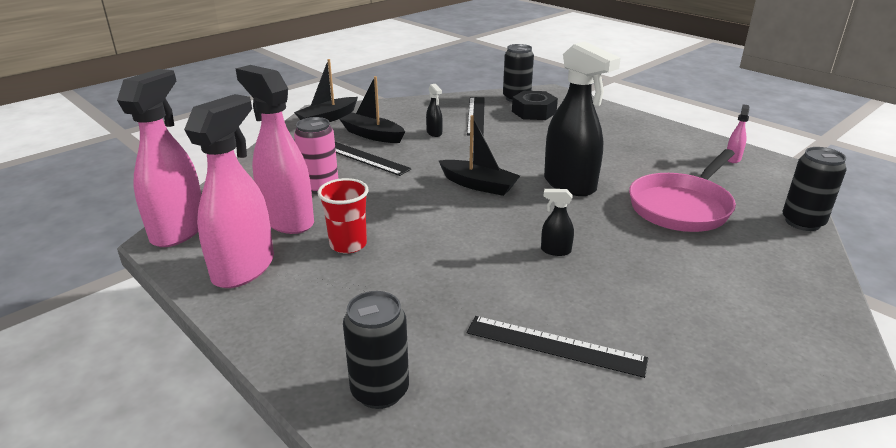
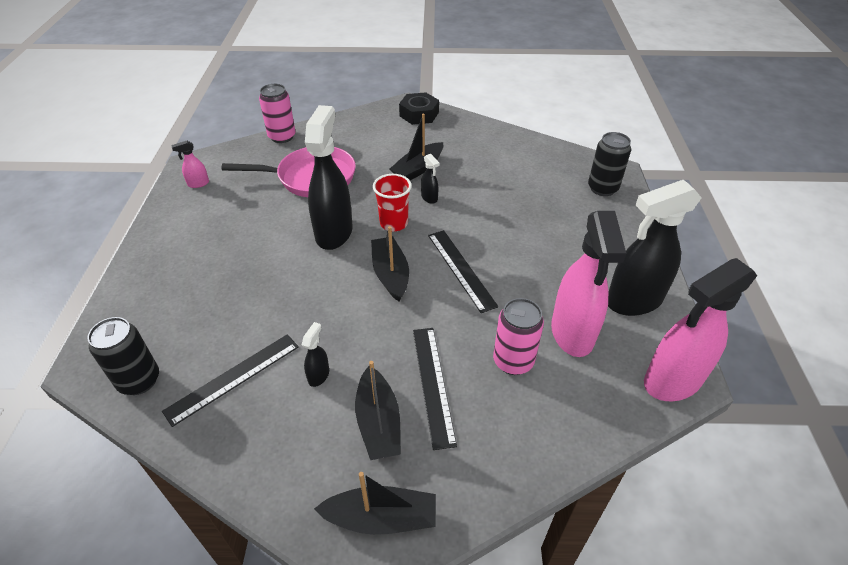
camera: 135 degrees left, 15 degrees up
(244, 268) = (633, 301): pink spray bottle -> black spray bottle
(348, 244) = (546, 278): red cup -> red cup (394, 223)
(534, 112) = (180, 338): black nut -> black nut (419, 114)
(555, 345) = (504, 163): black ruler -> black ruler (461, 269)
(623, 272) = (418, 169): none -> black boat
(802, 222) = (282, 137): black can -> pink can

